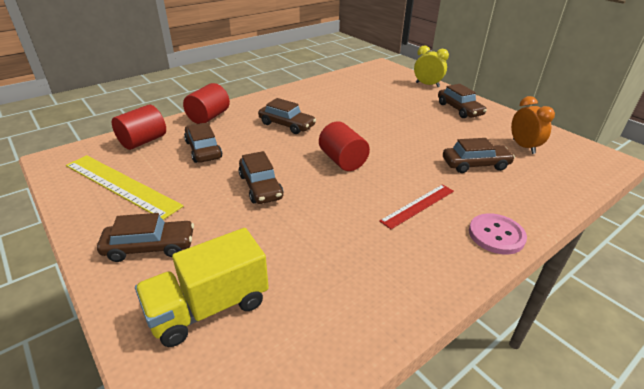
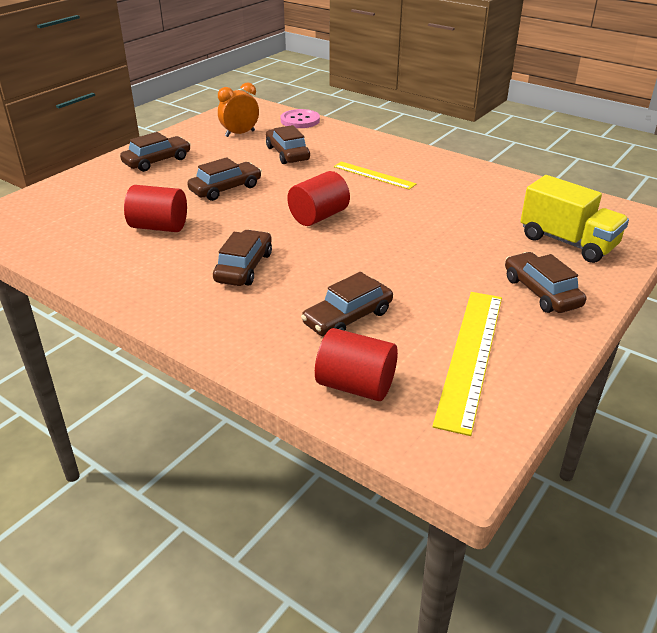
camera: 105 degrees left, 0 degrees up
(209, 117) = (244, 345): red cylinder -> red cylinder (159, 227)
(260, 187) = (401, 255): brown car -> brown car (225, 189)
(418, 205) = (374, 175): red ruler -> yellow ruler
(427, 85) = (75, 181): yellow clock -> none
(496, 235) = (390, 147): pink button -> pink button (300, 120)

